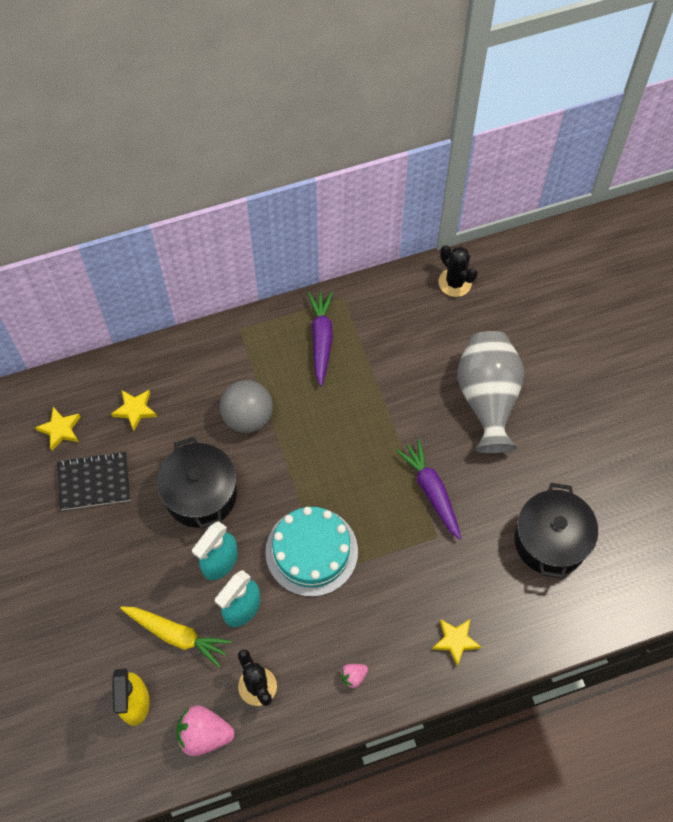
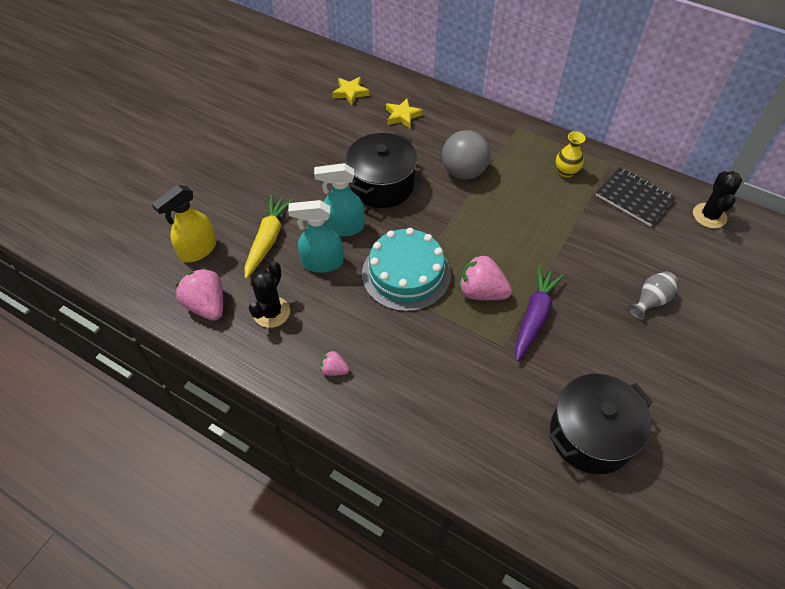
camera: 50 degrees right, 10 degrees down
(94, 482) = (333, 129): black notebook -> black notebook (634, 198)
(176, 635) = (268, 240): yellow carrot -> yellow carrot turned 150 degrees counterclockwise
(321, 340) = (566, 172): purple carrot -> yellow vase
(377, 509) = (481, 292): none -> pink strawberry
(455, 641) = (431, 423): yellow star -> none
(487, 399) = (650, 301): grey vase -> grey vase, size x0.45

